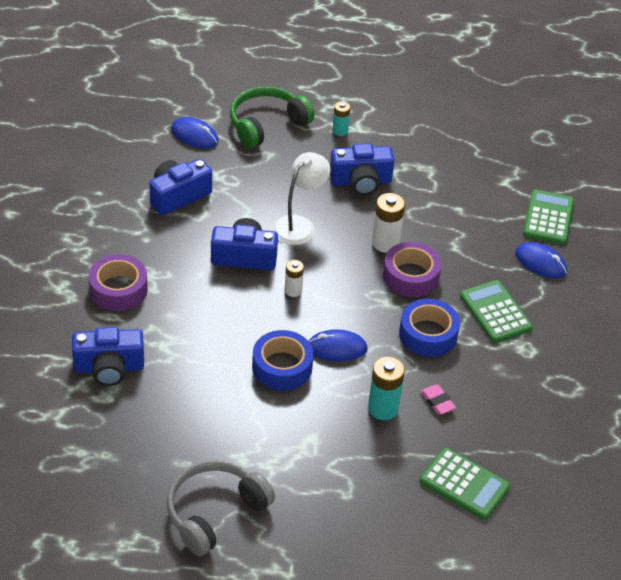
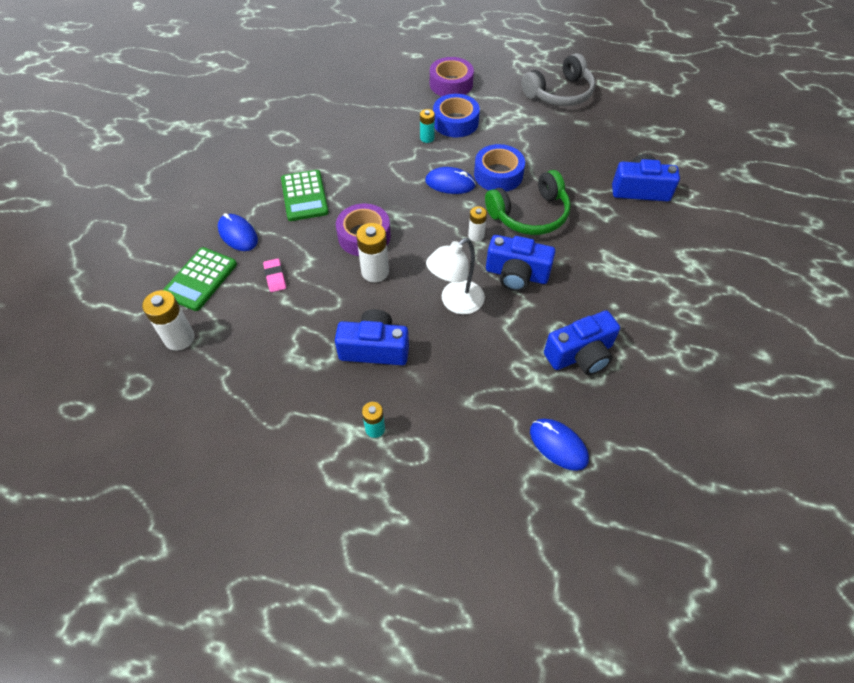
camera: 165 degrees left, 10 degrees up
(118, 289) = (638, 256): purple tape -> purple tape (451, 84)
(267, 125) = (464, 452): green headphones -> green headphones (529, 214)
(383, 408) = (427, 138): turquoise battery -> turquoise battery, size x0.61
(428, 334) = (370, 185): blue tape -> blue tape (455, 122)
(437, 401) = (384, 138): pink eraser -> pink eraser (275, 277)
(464, 484) = (388, 89): green calculator -> none
(532, 171) = (179, 338): none -> white battery

